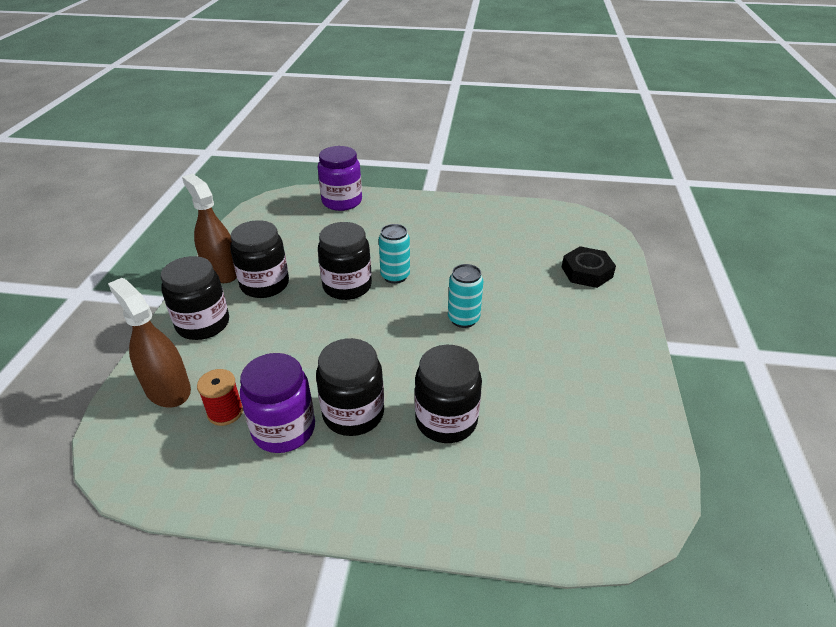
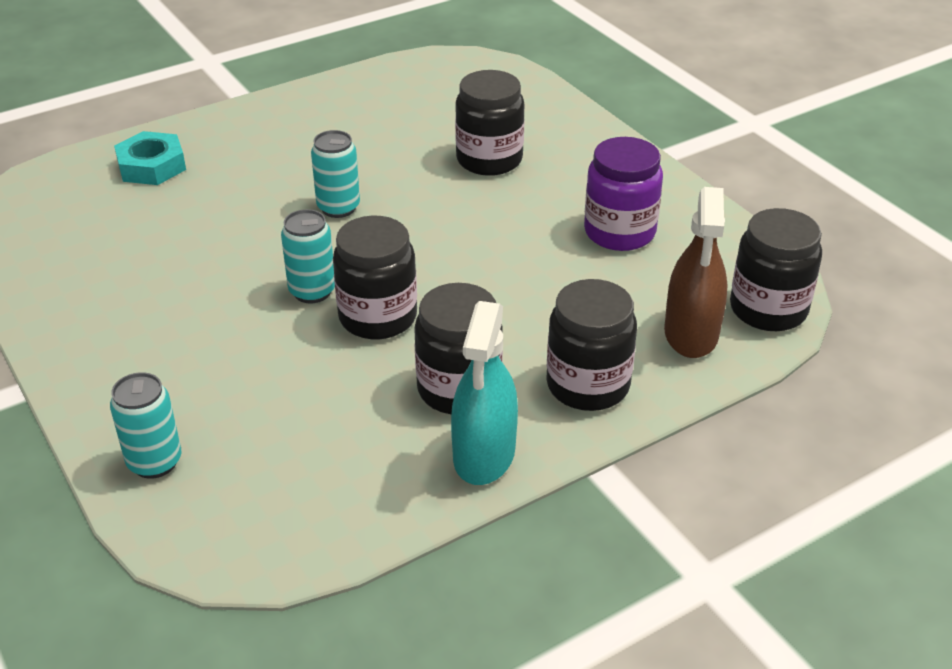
camera: 130 degrees left, 0 degrees up
(221, 271) = (484, 454): brown spray bottle -> turquoise spray bottle
(225, 412) = (655, 276): red spool -> none
(342, 201) = (155, 462): purple jar -> turquoise can
(353, 414) = (550, 207): black jar -> black jar (768, 309)
(586, 272) = (151, 166): black nut -> turquoise nut

